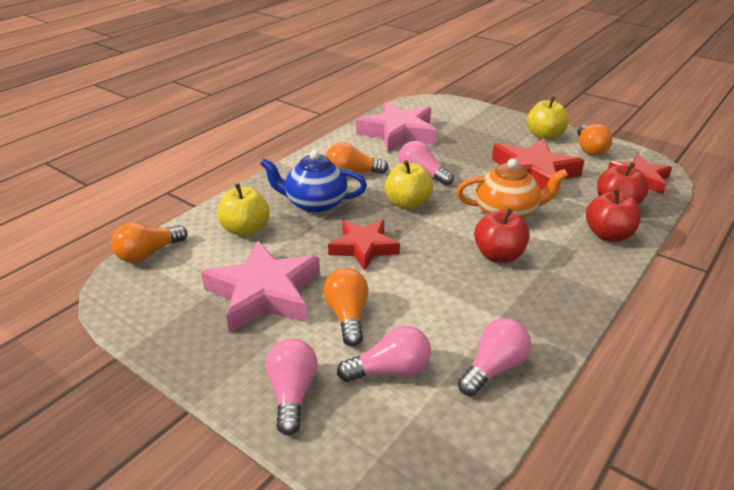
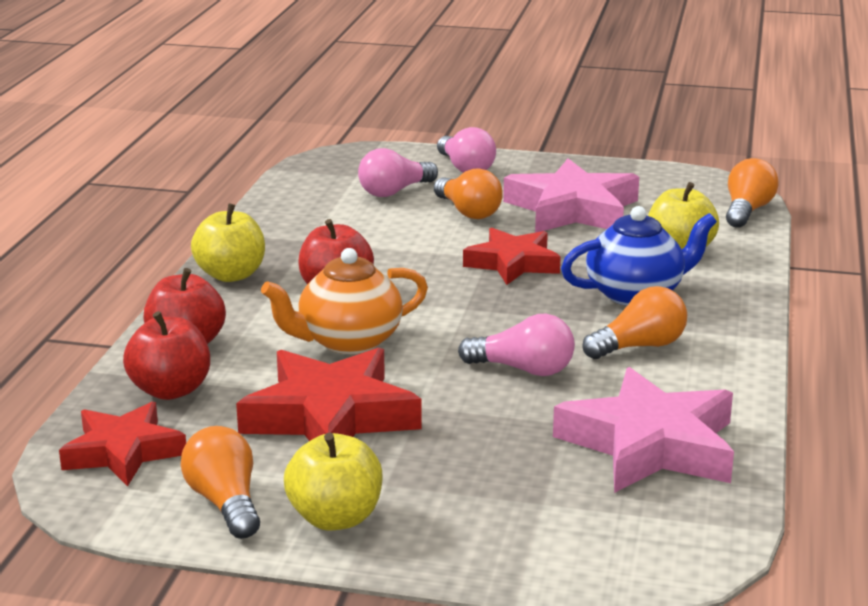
camera: 155 degrees right, 10 degrees down
(407, 203) = (506, 322): yellow apple -> yellow apple (231, 275)
(493, 368) = (300, 209): pink light bulb -> none

